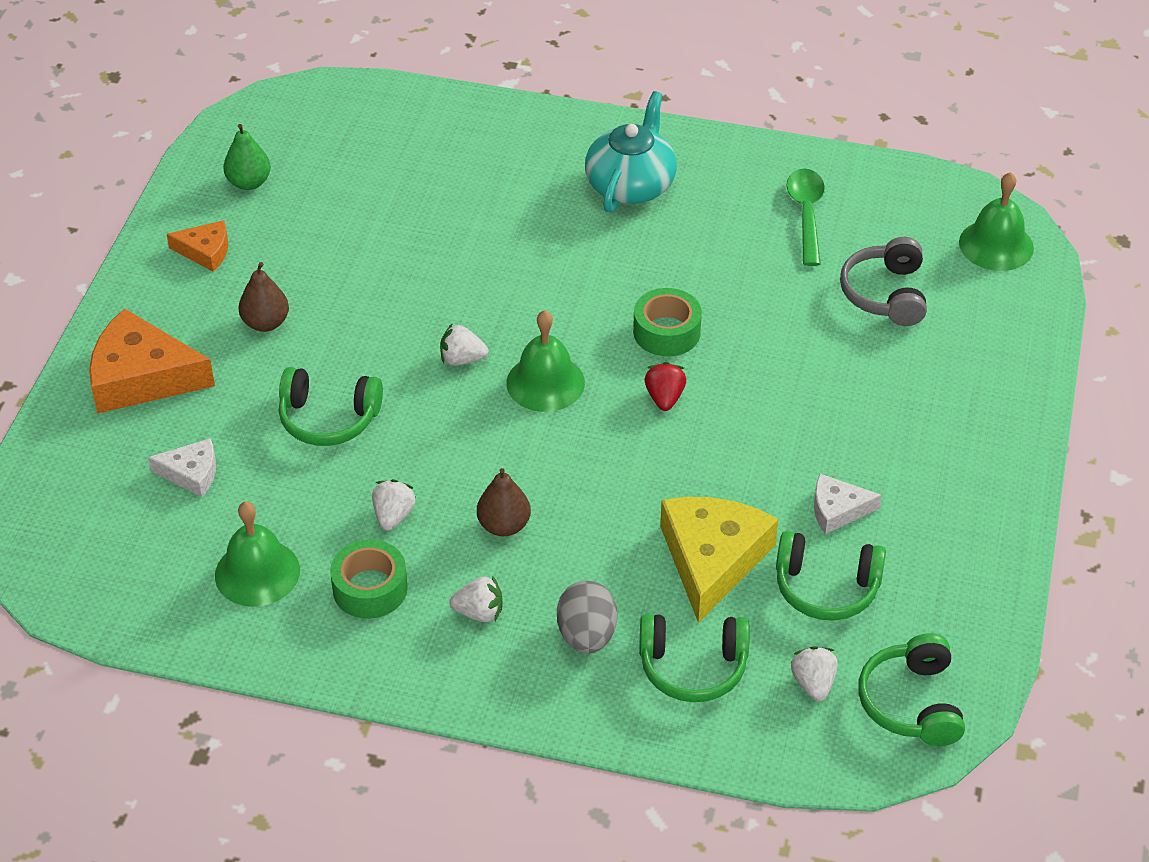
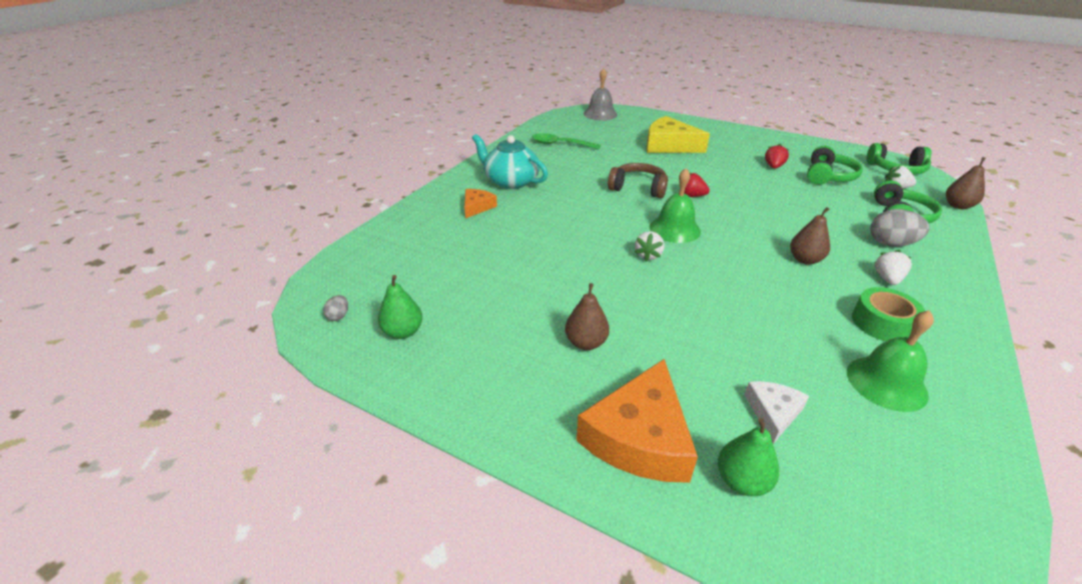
camera: 75 degrees left, 10 degrees down
(104, 448) = (742, 481): none -> green pear
(205, 251) = (478, 370): orange cheese -> orange cheese (477, 207)
(262, 128) = (338, 316): none -> grey egg
(328, 418) = (704, 322): green headphones -> none
(393, 516) = (805, 303): white strawberry -> none
(666, 332) = (638, 188): green tape -> brown headphones
(712, 559) = (816, 200): yellow cheese -> yellow cheese (669, 145)
(769, 763) = (958, 206): none -> brown pear
(837, 510) = (773, 167): white cheese -> red strawberry
(885, 294) = (624, 137): grey headphones -> none
(996, 245) = (600, 114): green bell -> grey bell

